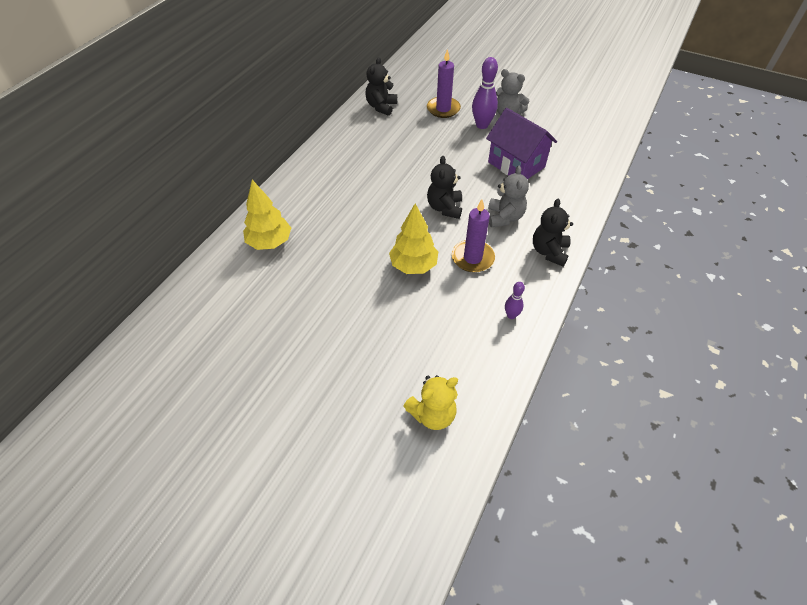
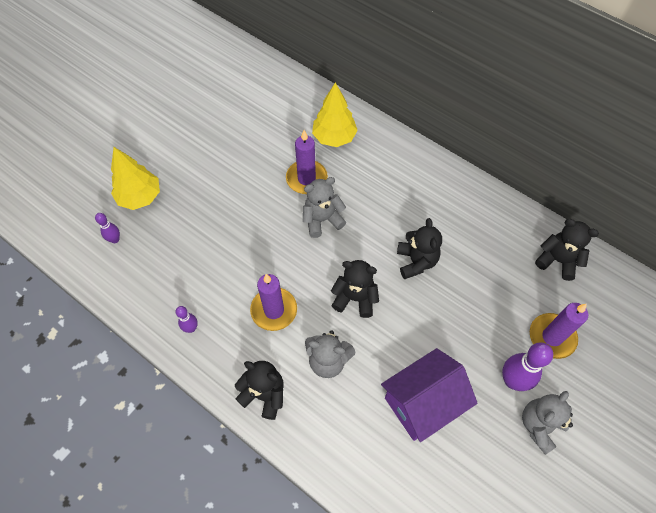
camera: 100 degrees right, 10 degrees up
(324, 256) = (306, 179): none -> purple candle
(371, 238) = (322, 220): none -> grey teddy bear
(400, 176) = (416, 261): none -> black teddy bear
(413, 265) = (277, 252): yellow tree -> yellow tree (140, 197)
(432, 414) = (115, 239): yellow teddy bear -> purple bowling pin

